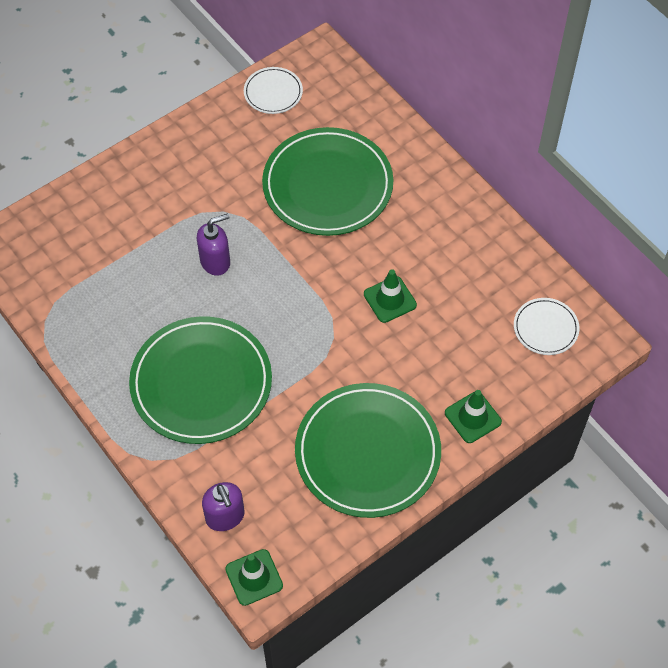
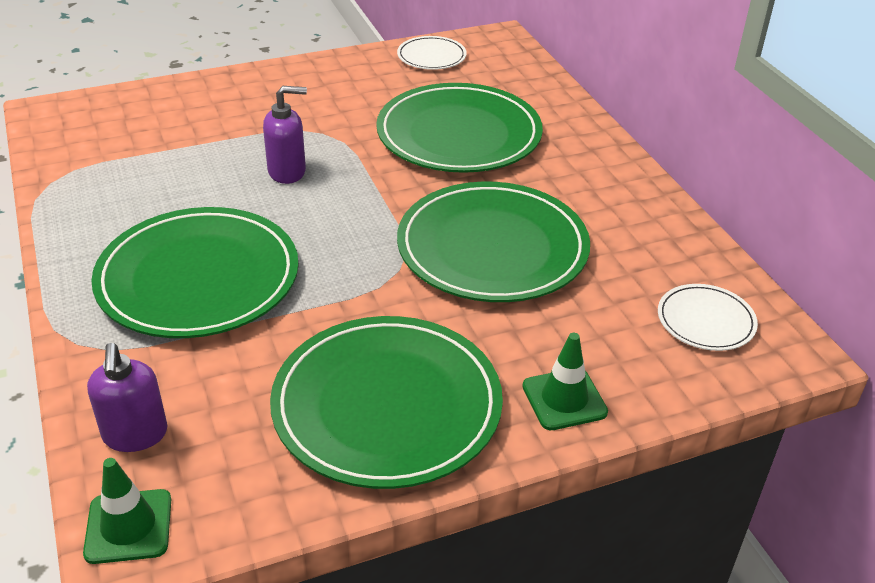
camera: 15 degrees right, 20 degrees down
(390, 299) = (492, 248): green traffic cone -> green plate

